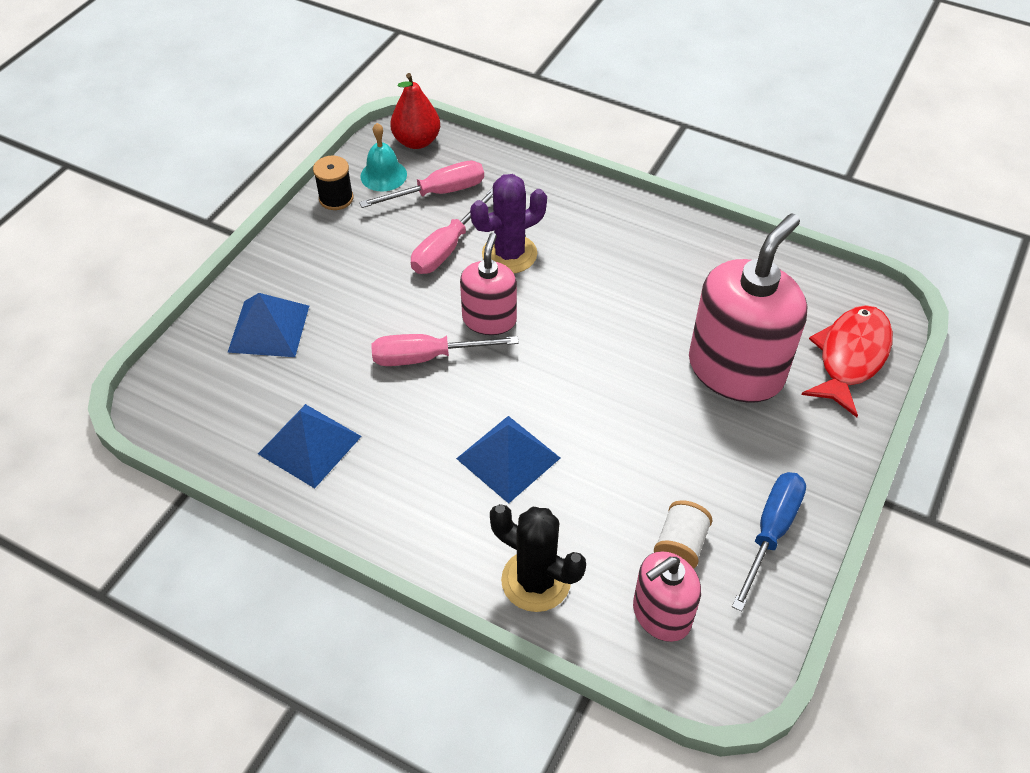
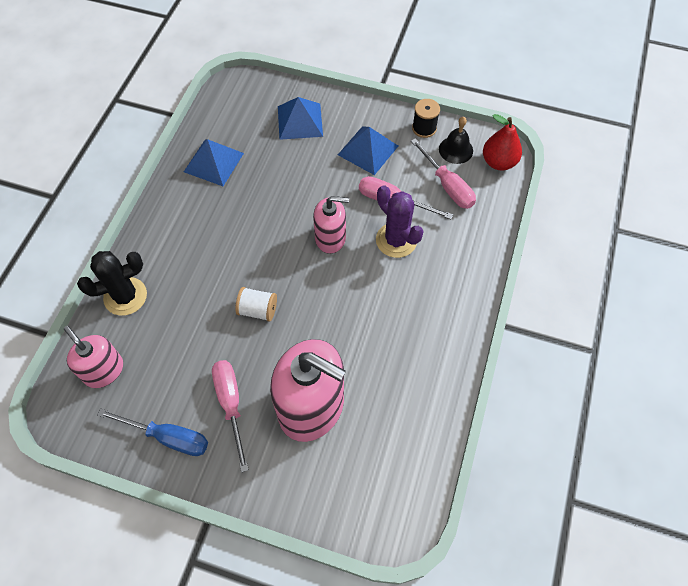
camera: 80 degrees right, 10 degrees up
(383, 175) = (455, 150): turquoise bell -> black bell
(427, 357) = (290, 208): pink screwdriver -> pink screwdriver (231, 404)
(508, 458) = (214, 267): blue pyramid -> blue pyramid (368, 150)
(536, 580) = (125, 296): black cactus -> black cactus turned 45 degrees clockwise
(680, 546) = (154, 378): white spool -> white spool (258, 310)
(850, 357) = (339, 497): red fish -> none

